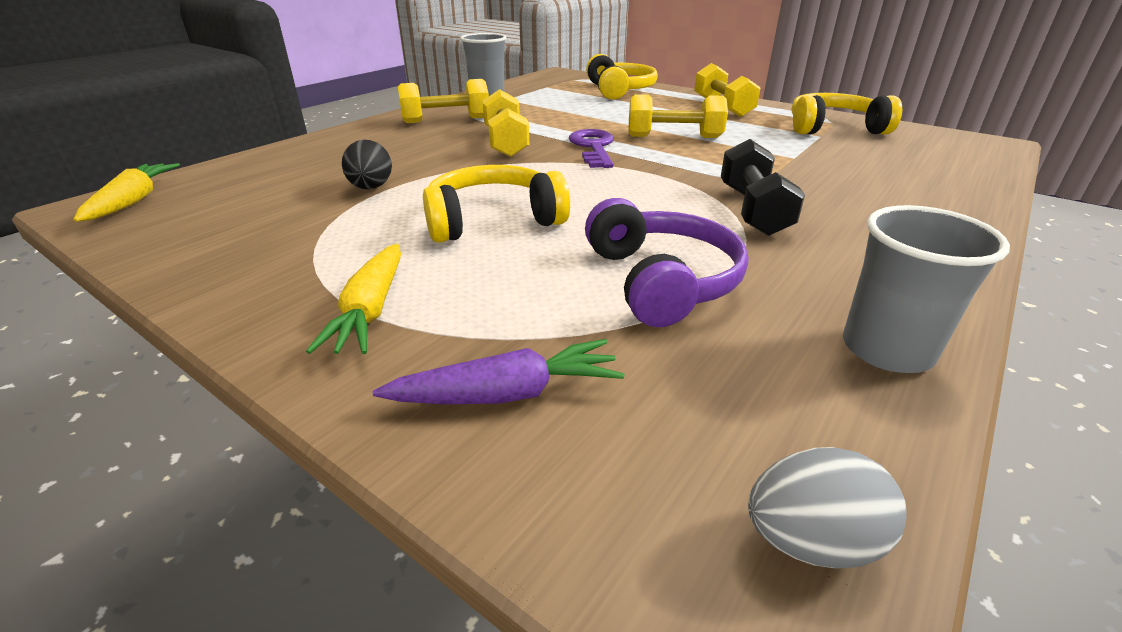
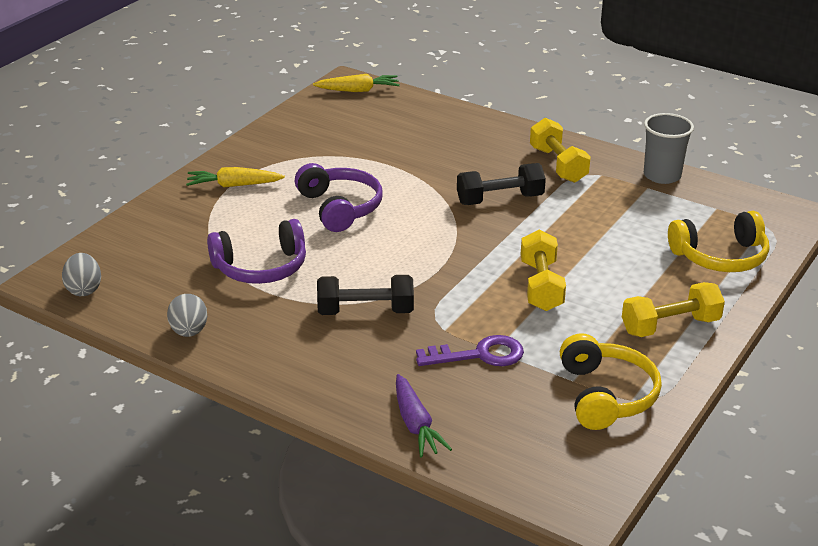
camera: 85 degrees right, 0 degrees up
(371, 188) = (389, 158): black egg -> none
(493, 220) = (340, 208): yellow headphones -> purple headphones
(505, 143) = (500, 199): yellow dumbbell -> black dumbbell
(506, 394) = (168, 226): purple carrot -> purple carrot (415, 424)
(593, 147) = (497, 242): purple key -> purple key (479, 355)
(887, 350) = (189, 332): grey cup -> grey egg

